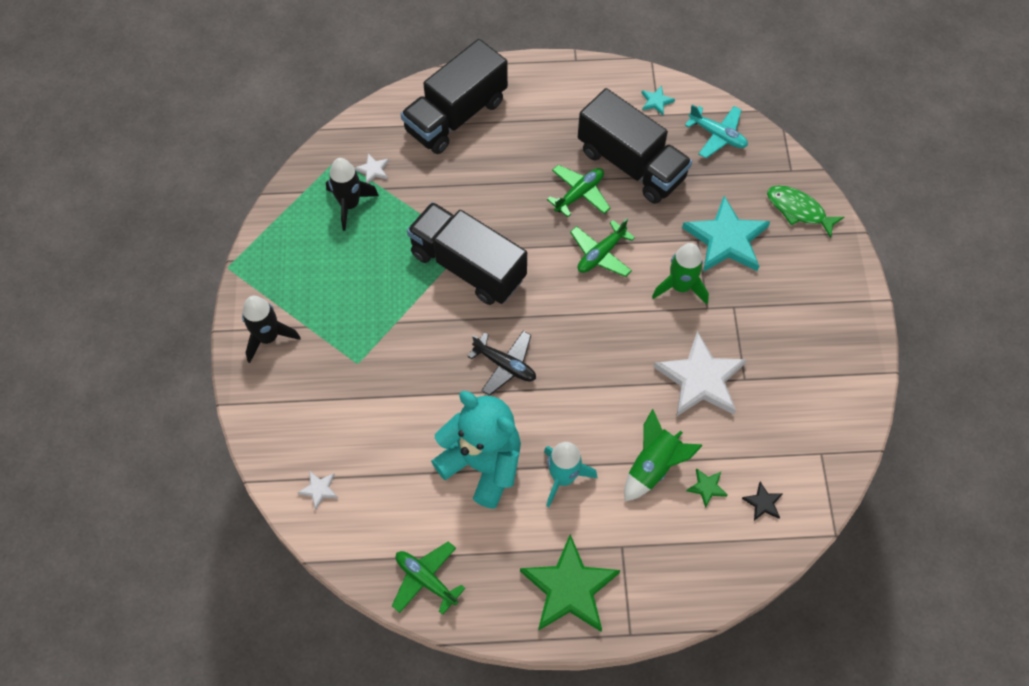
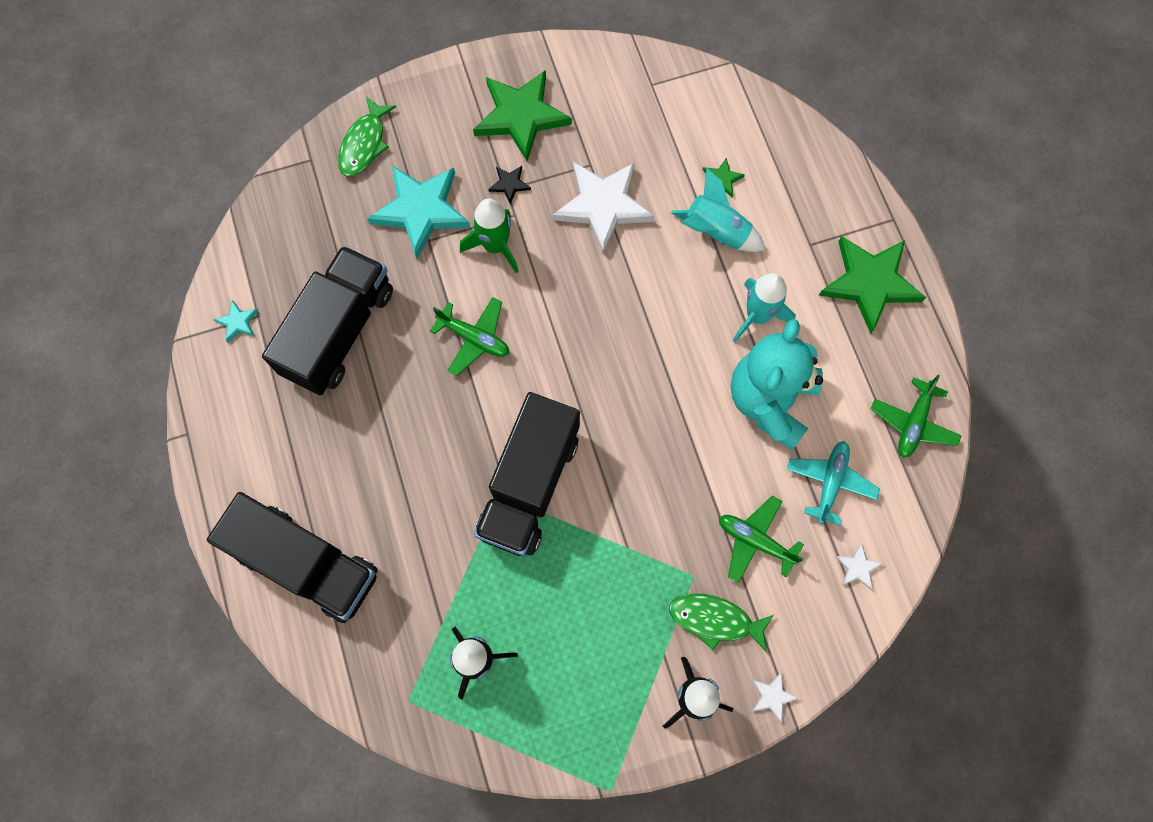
camera: 105 degrees left, 10 degrees up
(318, 369) = (715, 620): none -> green fish
(373, 170) = (417, 646): white star -> white star (772, 696)
(505, 365) = (646, 408): black plane -> none
(579, 194) = (396, 381): green plane -> green plane (755, 541)
(654, 466) = (715, 232): green rocket -> turquoise rocket
(717, 135) = (276, 244): turquoise plane -> turquoise plane (830, 482)
(763, 503) = (721, 127): black star -> black star (509, 184)
(805, 334) = (521, 116): none -> green star

